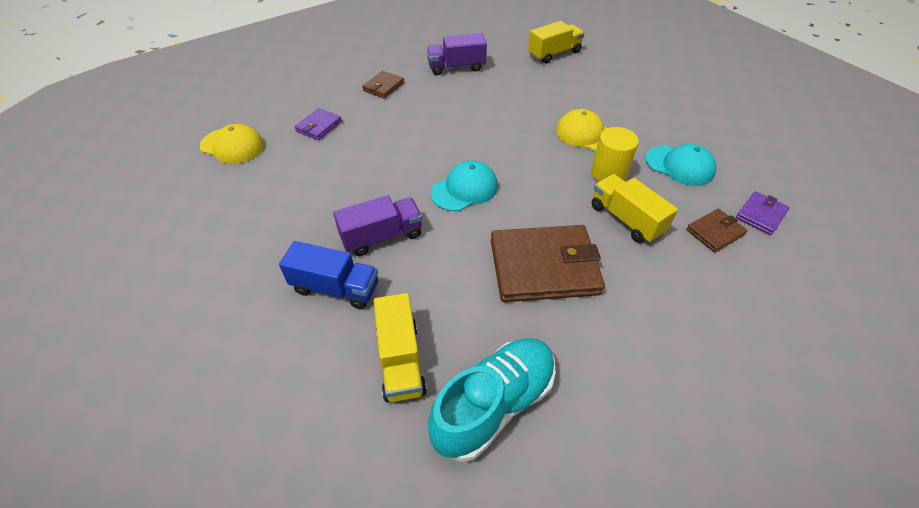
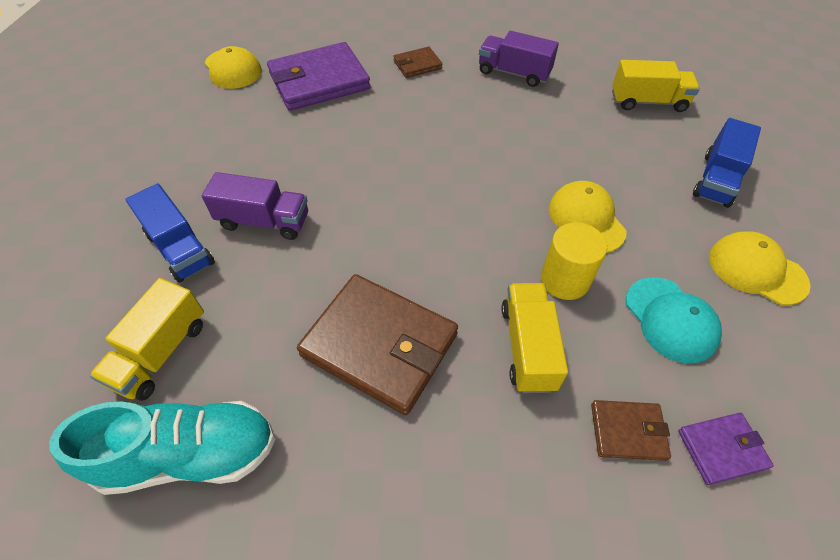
camera: 35 degrees right, 5 degrees up
(319, 126) = (319, 81): purple wallet -> purple wallet, size x2.06
(464, 189) = (386, 214): turquoise cap -> none
(631, 82) = (716, 179): none -> blue truck
(693, 120) = (756, 270): none -> yellow cap

